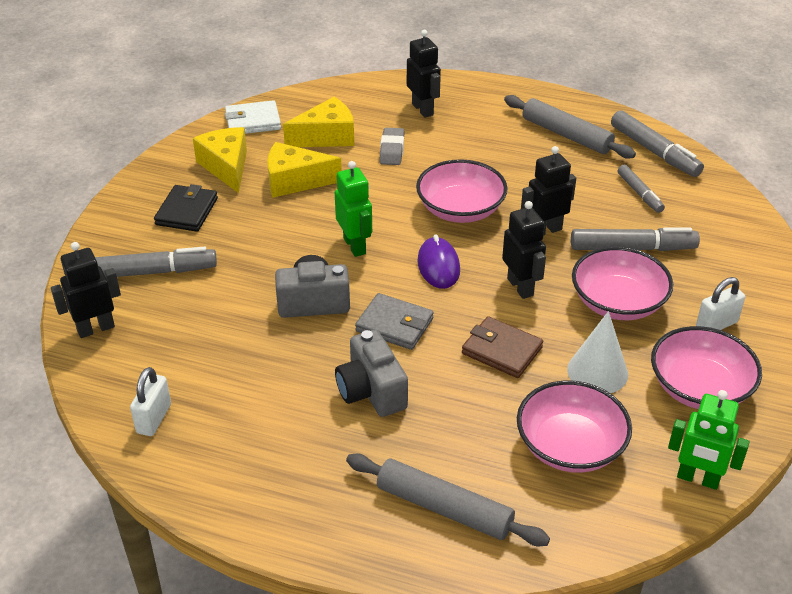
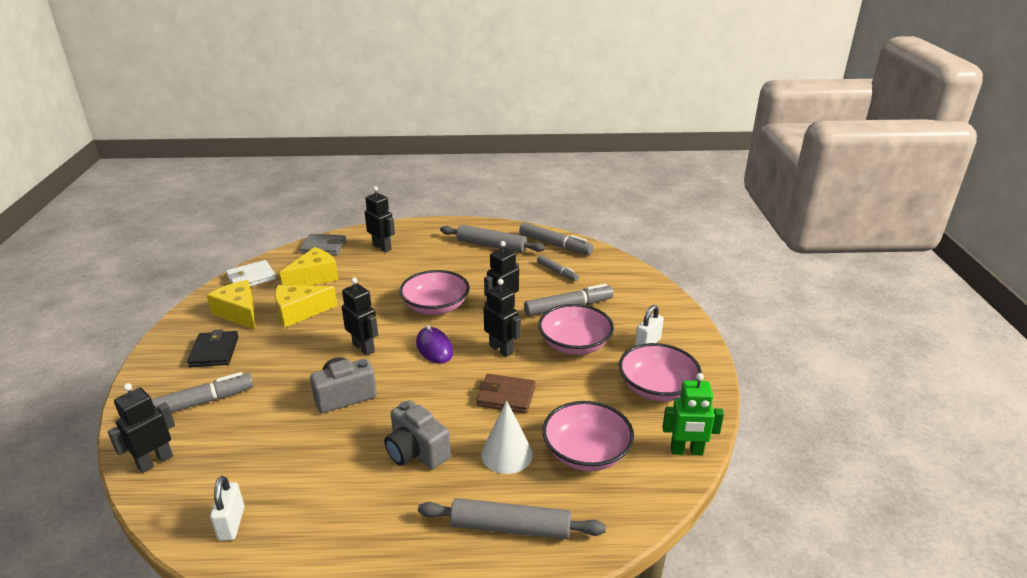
camera: 20 degrees left, 10 degrees down
(355, 246) = (364, 348): green robot -> black robot
(392, 150) = (368, 277): grey eraser -> none
(394, 325) = (416, 397): grey wallet -> grey wallet (324, 247)
(597, 371) = (582, 394): white cone -> white cone (506, 454)

